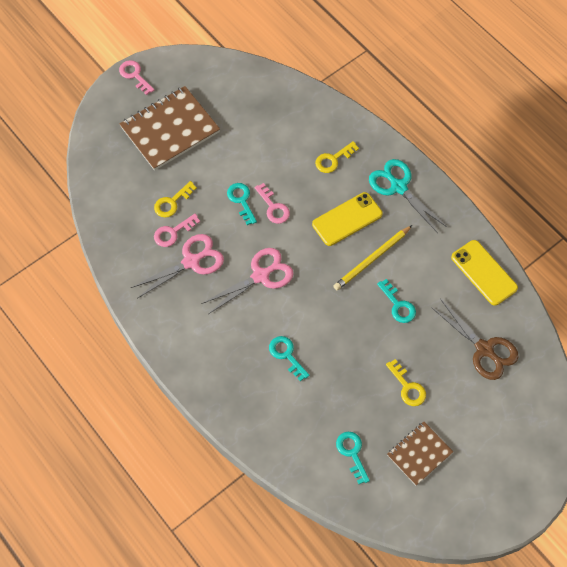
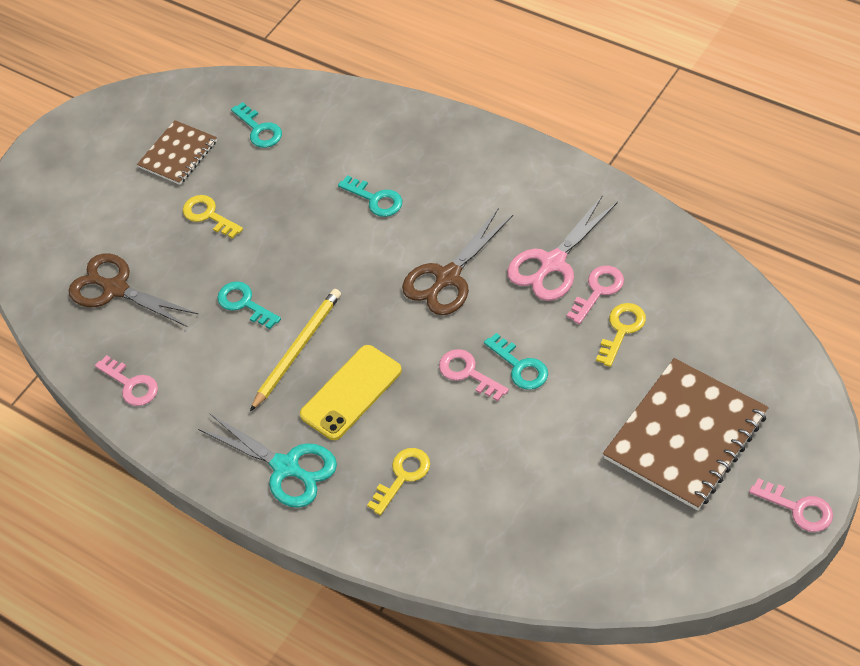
camera: 170 degrees right, 10 degrees down
(260, 276) = (448, 277): pink scissors -> brown scissors
(484, 272) = (131, 384): yellow phone -> pink key

